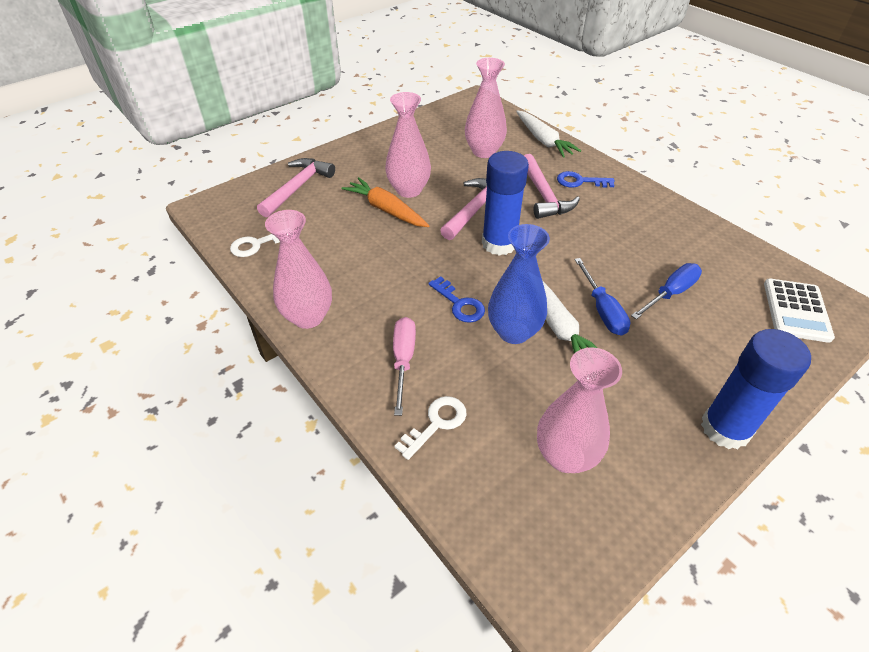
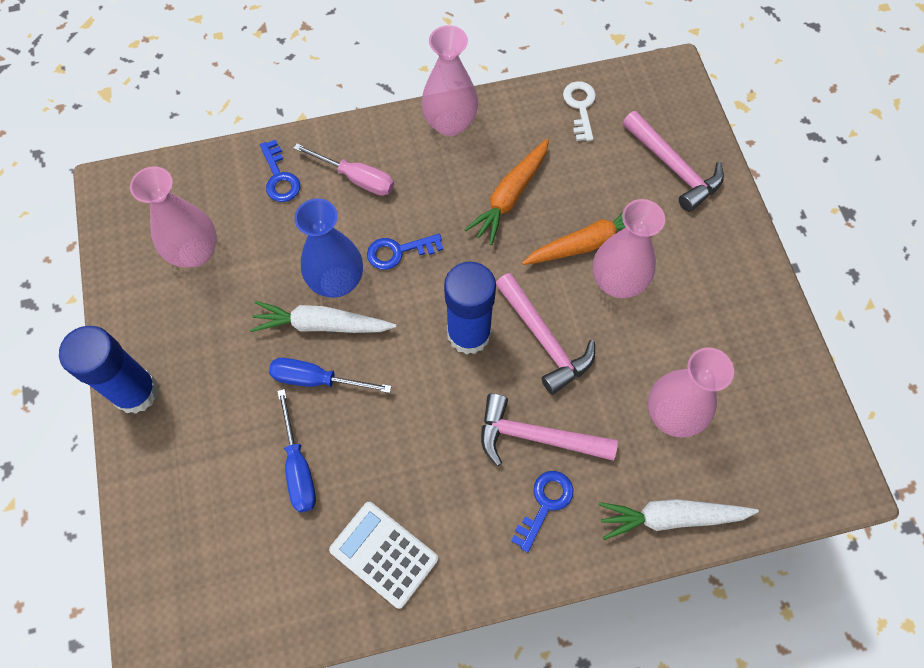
camera: 115 degrees right, 20 degrees up
(367, 258) = (510, 196): none -> orange carrot
(436, 423) = (279, 177): white key -> blue key
(796, 310) = (198, 588): white calculator -> white calculator (384, 554)

